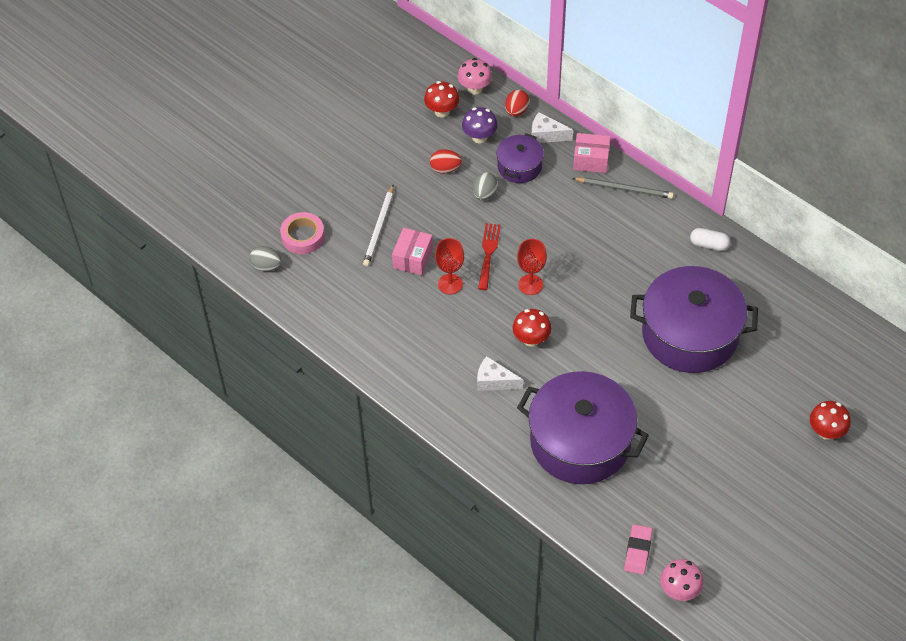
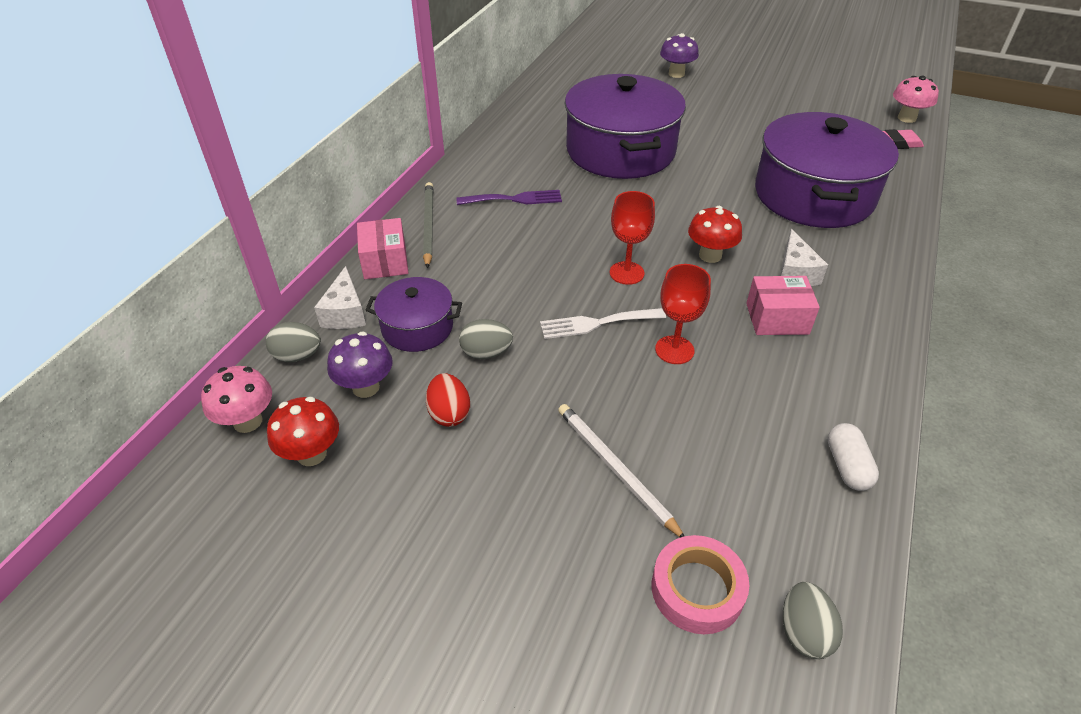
camera: 110 degrees left, 10 degrees down
(379, 228) = (615, 469): white pencil -> white pencil turned 120 degrees counterclockwise
(413, 258) = (653, 405): pink box -> pink box (777, 319)
(488, 253) = (596, 323): red fork -> white fork
(516, 111) = (297, 356): red egg -> grey egg
(641, 245) = (515, 199): none -> purple fork
(709, 245) = (491, 156): white capsule -> white capsule (847, 466)
(826, 432) = (676, 74): red mushroom -> purple mushroom

